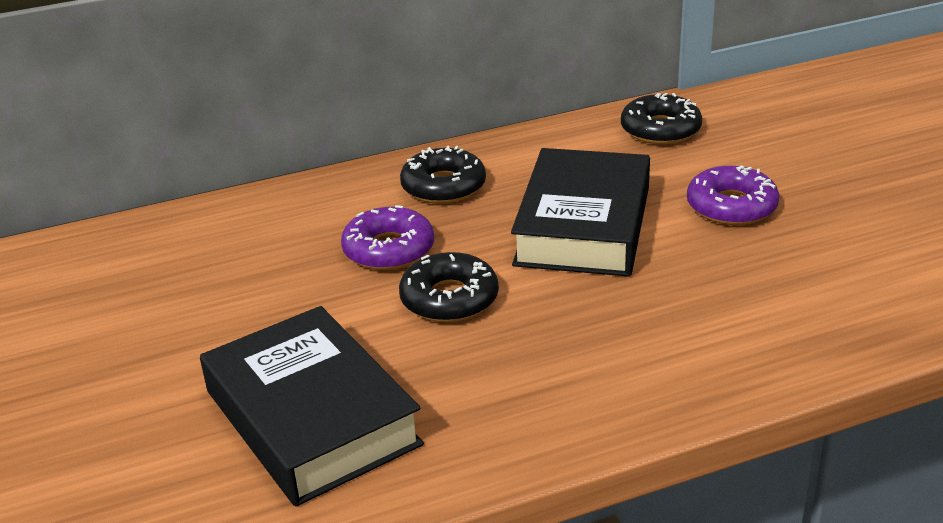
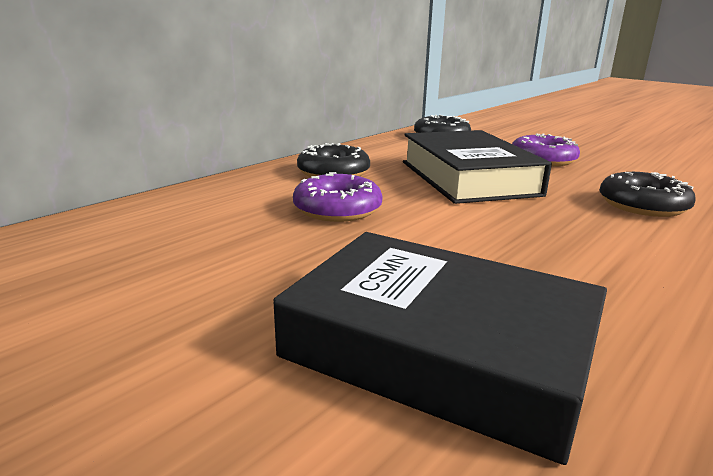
camera: 30 degrees left, 10 degrees down
(449, 299) = (435, 229): black donut -> black donut (642, 205)

